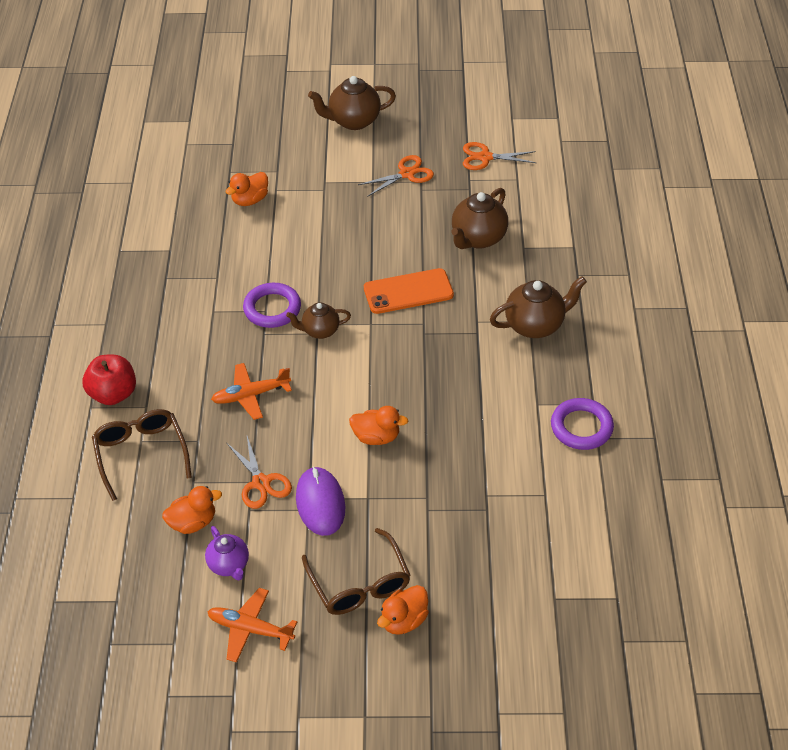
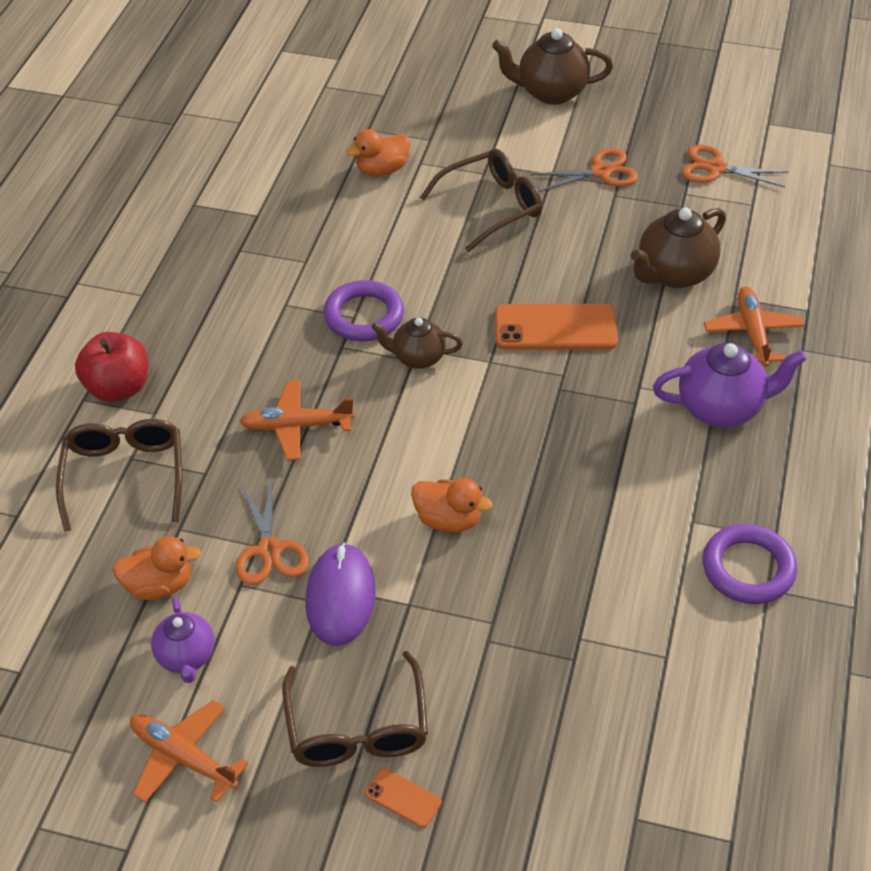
camera: 15 degrees right, 0 degrees up
(337, 213) = (491, 207): none -> brown glasses
(403, 620) = (403, 798): orange duck -> orange phone
(535, 325) = (721, 408): brown teapot -> purple teapot
(542, 269) = (752, 333): none -> orange plane

